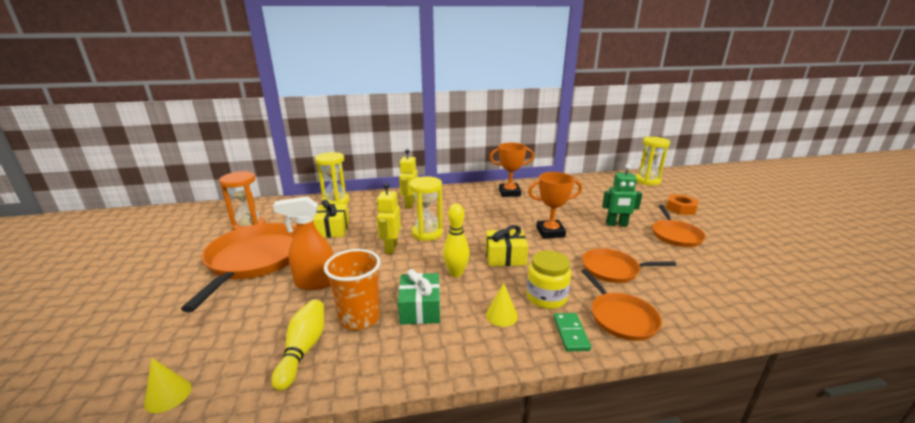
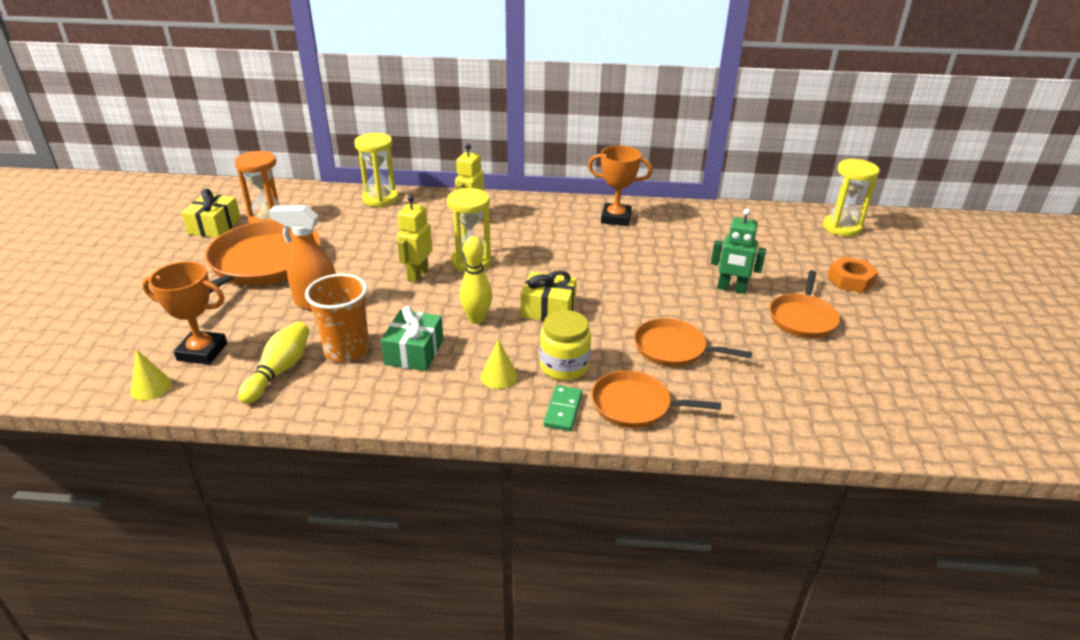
camera: 15 degrees right, 10 degrees up
(332, 229) = (360, 238): yellow gift -> yellow gift (214, 226)
(550, 232) = (630, 285): orange trophy -> orange trophy (202, 352)
(621, 317) = (635, 405): orange pan -> orange pan turned 105 degrees clockwise

